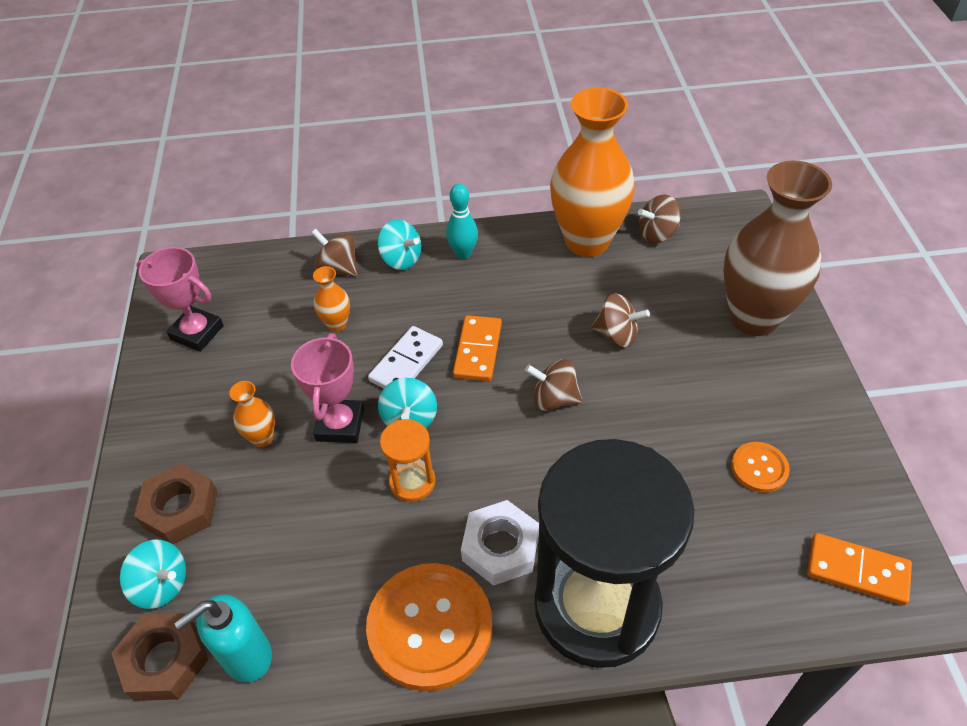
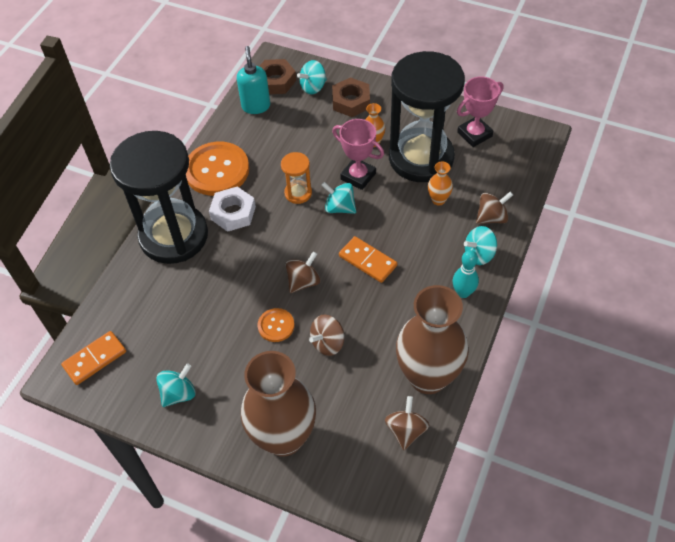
camera: 120 degrees right, 5 degrees up
(269, 370) = (421, 158): none -> black hourglass
(406, 363) = (382, 222): white domino -> none
(587, 241) = (428, 377): orange vase -> brown vase
(759, 468) = (181, 356): orange button -> orange button (276, 326)
(803, 440) = (179, 393): none -> turquoise spinning top

